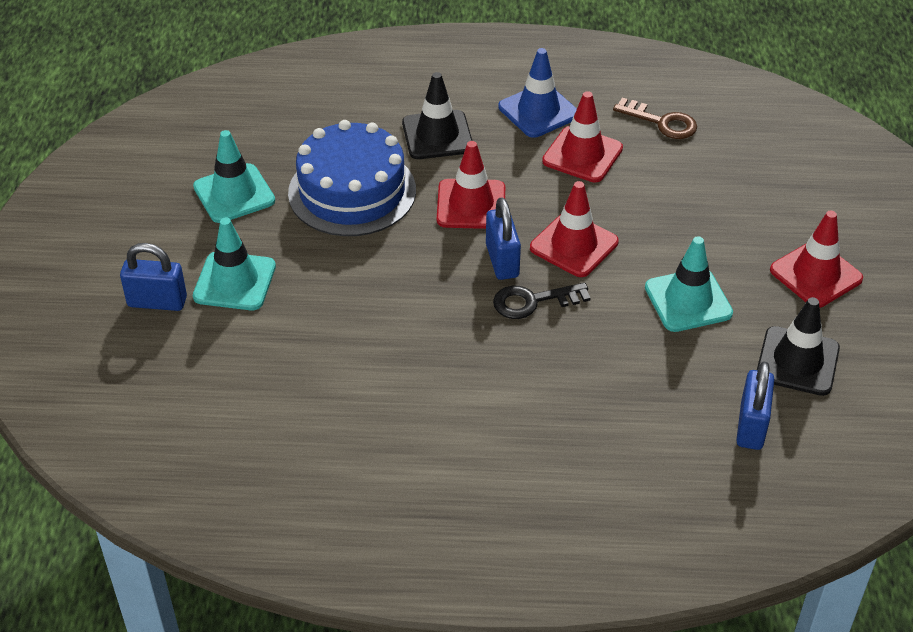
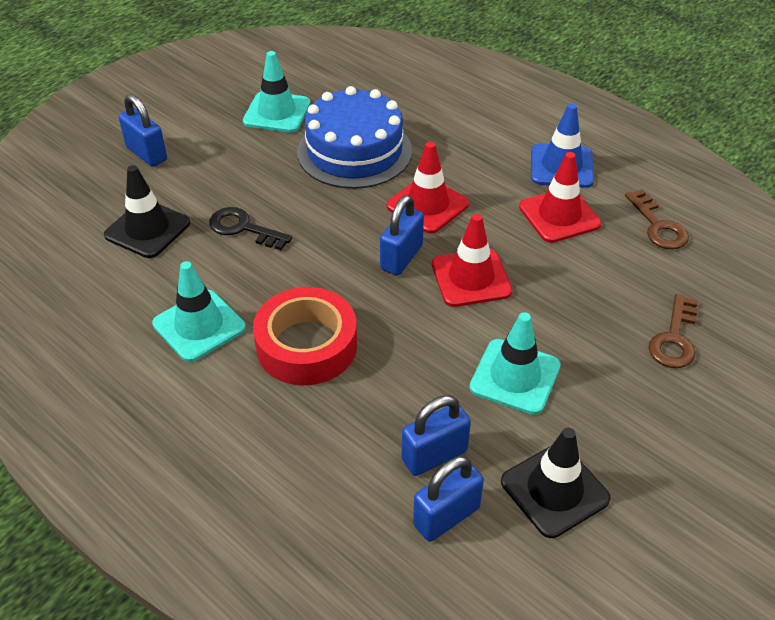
camera: 40 degrees right, 0 degrees up
(234, 281) = (207, 167): turquoise traffic cone -> turquoise traffic cone (199, 326)
(437, 135) = (462, 145): black traffic cone -> black traffic cone (147, 229)
(513, 375) = (306, 345): none -> red tape
(533, 301) = (388, 301): black key -> black key (244, 228)
(697, 392) = (434, 455): none -> blue padlock
(761, 205) = (674, 338): none -> brown key
(816, 274) = (660, 427): red traffic cone -> none

